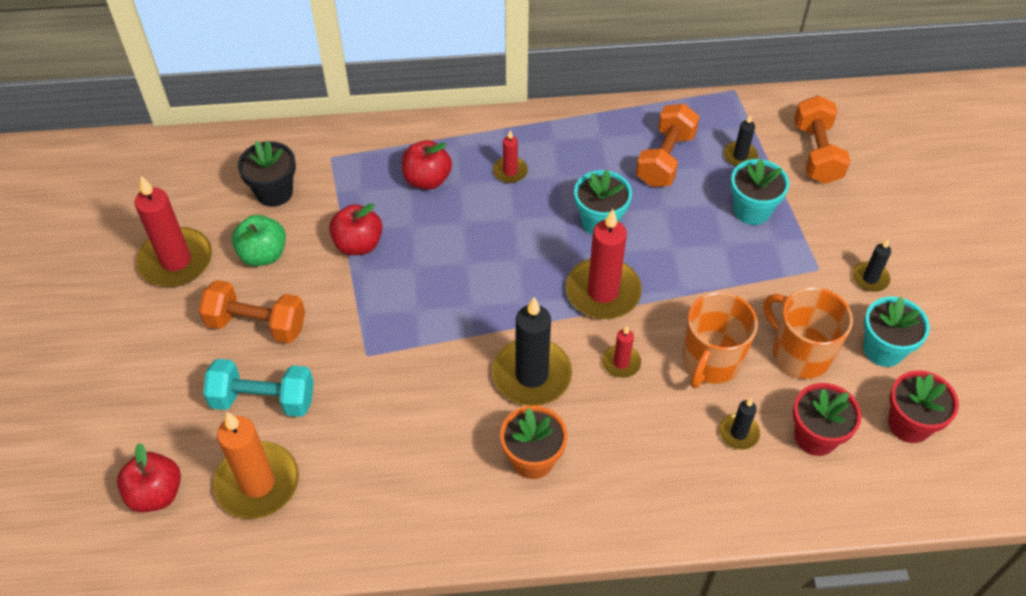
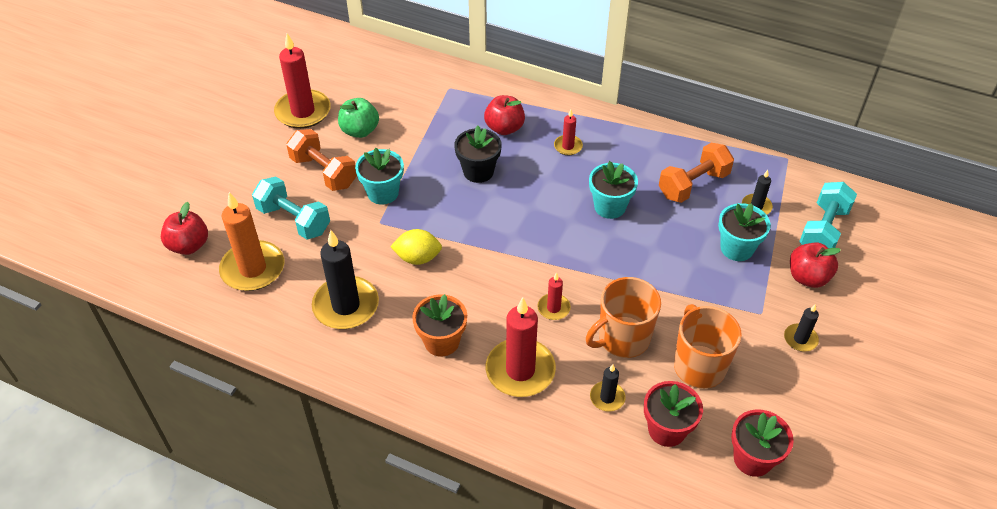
camera: 30 degrees right, 5 degrees down
(274, 192) = (395, 95): black flower pot -> black flower pot (478, 171)
(358, 244) = (426, 150): red apple -> red apple (808, 277)
(439, 376) = (417, 258): none -> yellow lemon
(531, 375) = (482, 286): black candle -> black candle (346, 305)
(603, 292) = (576, 255): red candle -> red candle (520, 370)
(816, 153) = (823, 230): orange dumbbell -> turquoise dumbbell
(883, 349) = (772, 395): turquoise flower pot -> turquoise flower pot (383, 193)

